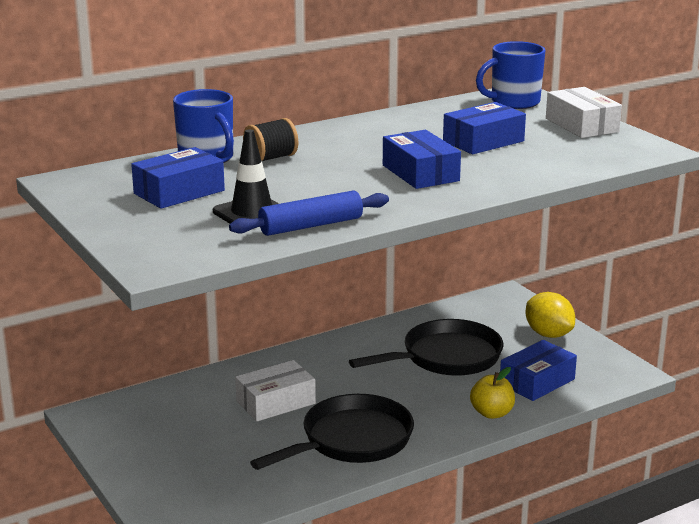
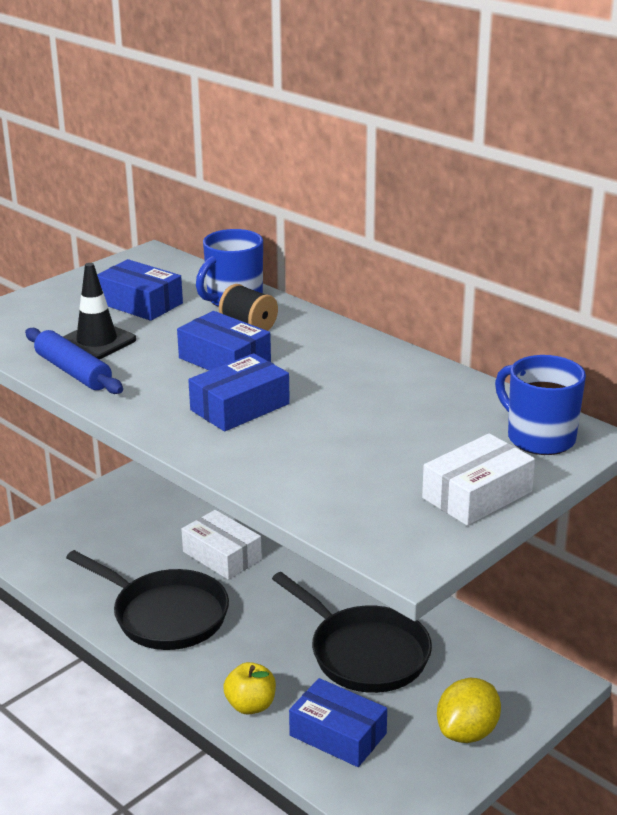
camera: 75 degrees right, 5 degrees up
(483, 141) = (368, 432): blue box -> blue box (224, 360)

